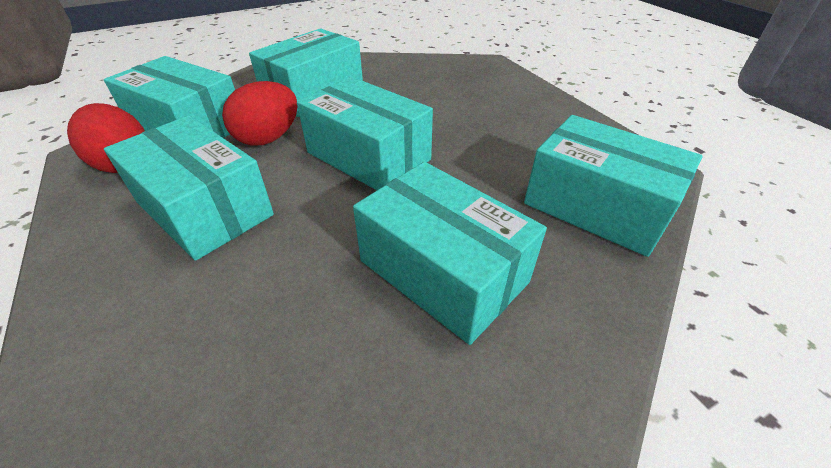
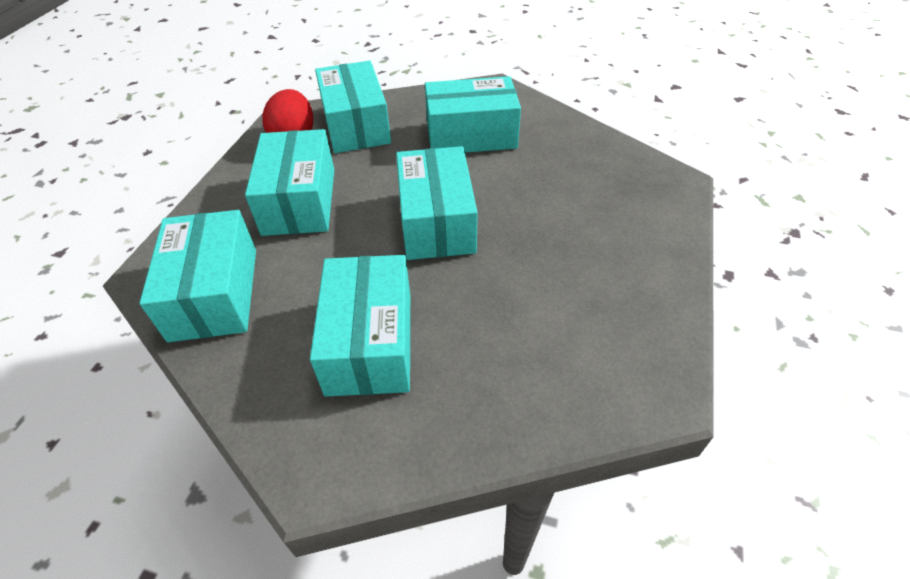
camera: 45 degrees right, 5 degrees up
(269, 138) = (391, 164): red egg -> none
(596, 206) = (544, 382): turquoise box -> turquoise box (214, 293)

